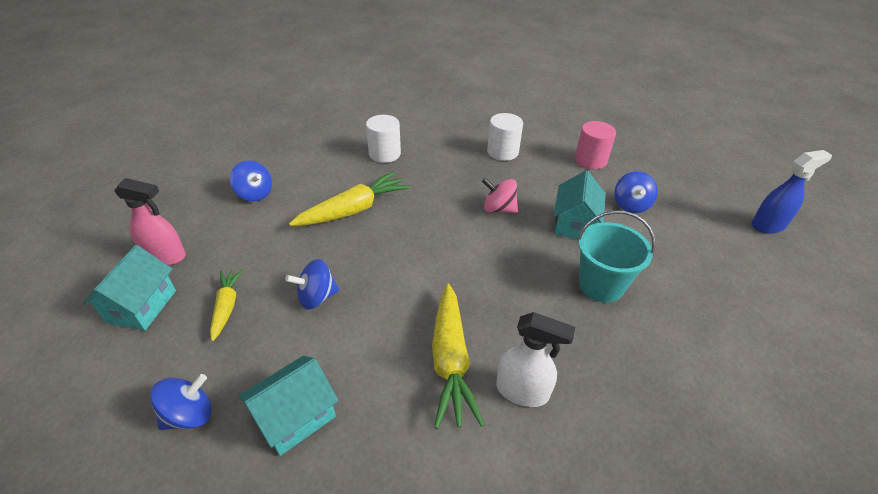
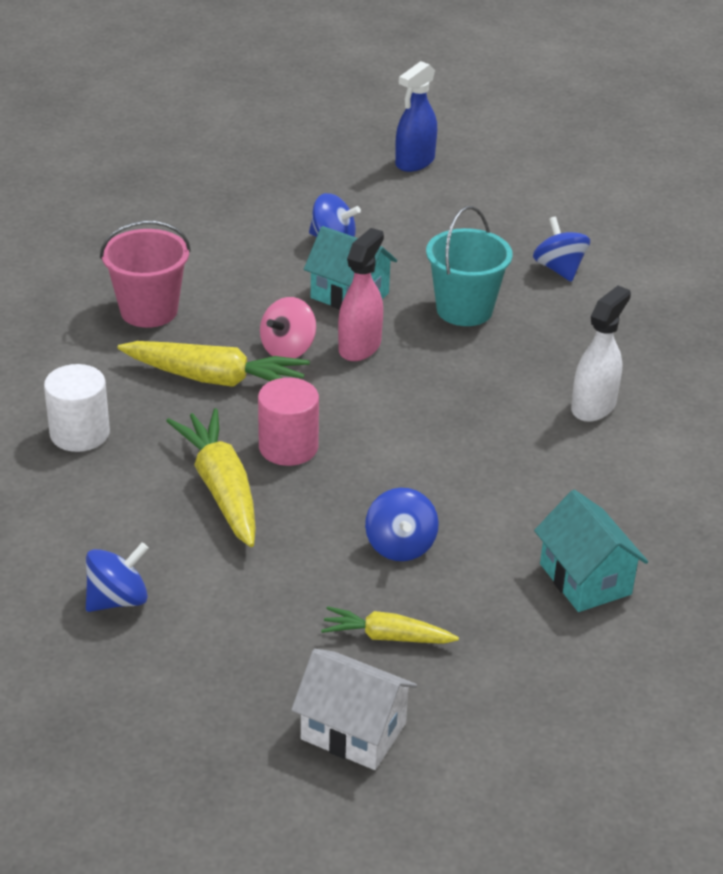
camera: 75 degrees left, 5 degrees down
(142, 306) = (353, 731): turquoise house -> white house
(165, 256) = (244, 711): pink spray bottle -> pink spray bottle (360, 347)
(190, 415) = (561, 670): blue spinning top -> blue spinning top (559, 269)
(450, 361) = (541, 448): yellow carrot -> yellow carrot (216, 379)
(502, 152) = (149, 311): white cylinder -> pink bucket
(590, 160) = (218, 239): pink cylinder -> pink cylinder (288, 447)
(768, 225) = (414, 162): blue spray bottle -> blue spray bottle turned 135 degrees counterclockwise

